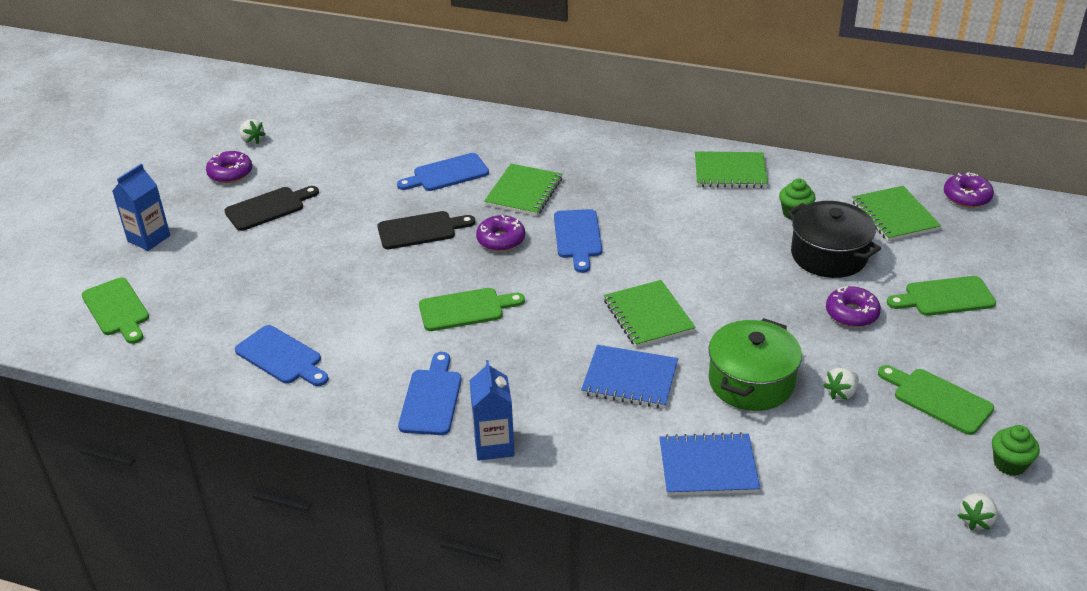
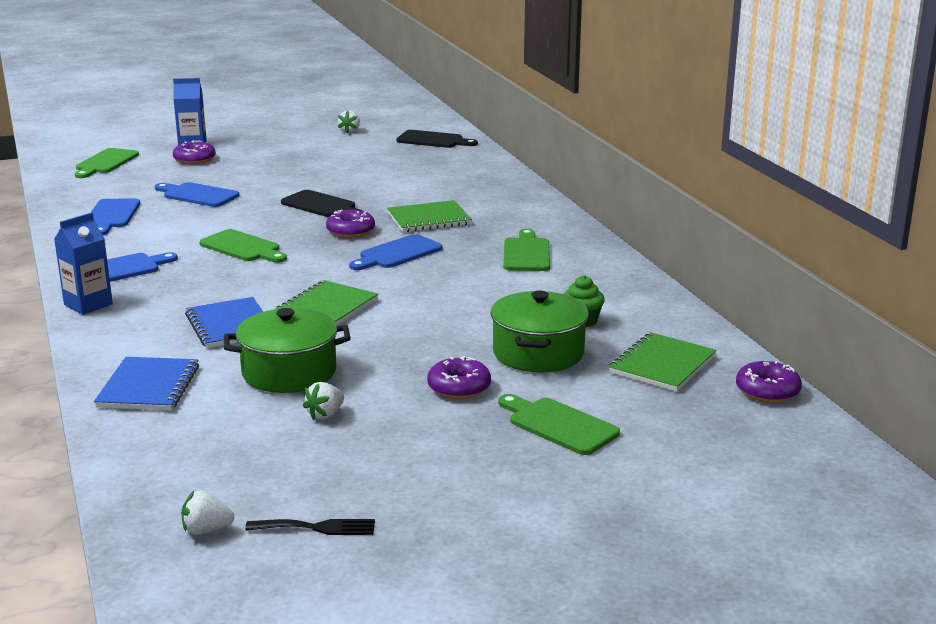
camera: 50 degrees right, 15 degrees down
(230, 173) = (300, 139): purple donut -> purple donut (194, 159)
(268, 208) = (276, 160): black cutting board -> black cutting board (433, 140)
(447, 174) = (409, 190): blue cutting board -> blue cutting board (198, 195)
(708, 467) = (149, 387): blue notebook -> blue notebook turned 45 degrees clockwise
(730, 172) = (599, 278): green notebook -> none
(829, 255) = (538, 353): black pot -> green pot
(841, 393) = (325, 415): white strawberry -> white strawberry turned 60 degrees counterclockwise
(938, 399) = (377, 464): green cutting board -> green cutting board (526, 253)
(1009, 464) = (317, 528): green cupcake -> black fork

